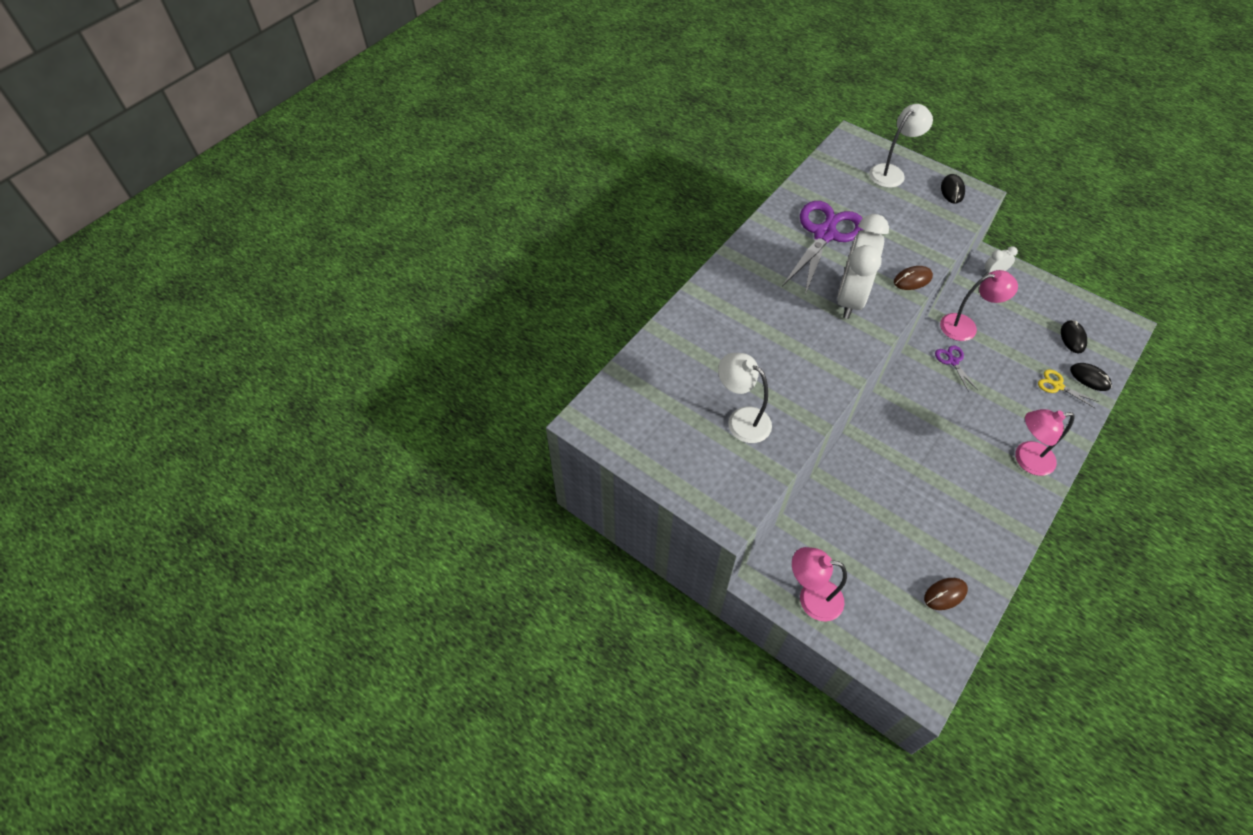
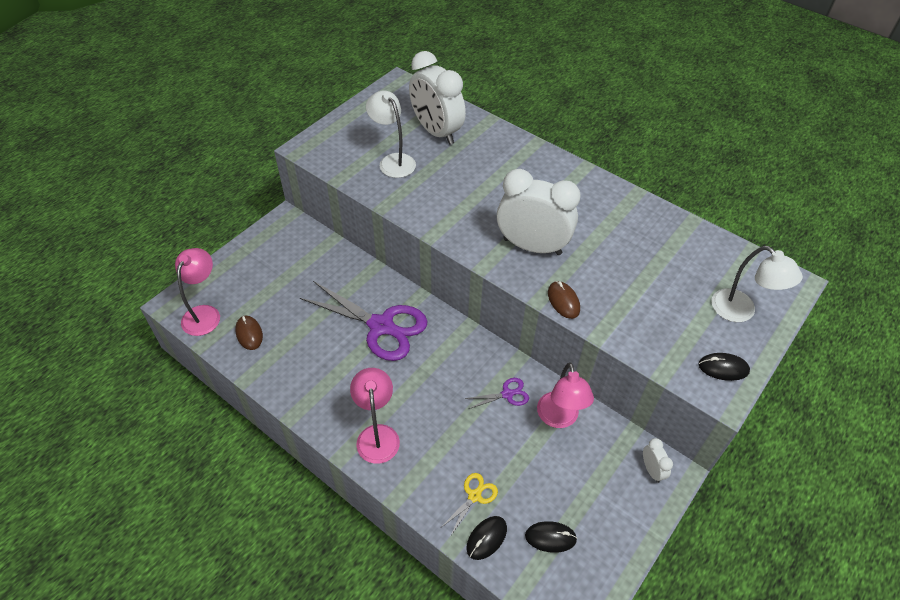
camera: 90 degrees right, 5 degrees down
(683, 379) = (436, 132): none -> white clock
(741, 420) = (393, 161): white lamp -> white lamp turned 75 degrees counterclockwise
(811, 598) = (267, 246): pink lamp -> pink lamp (204, 313)
(824, 234) = (621, 238): purple scissors -> purple scissors (381, 326)

